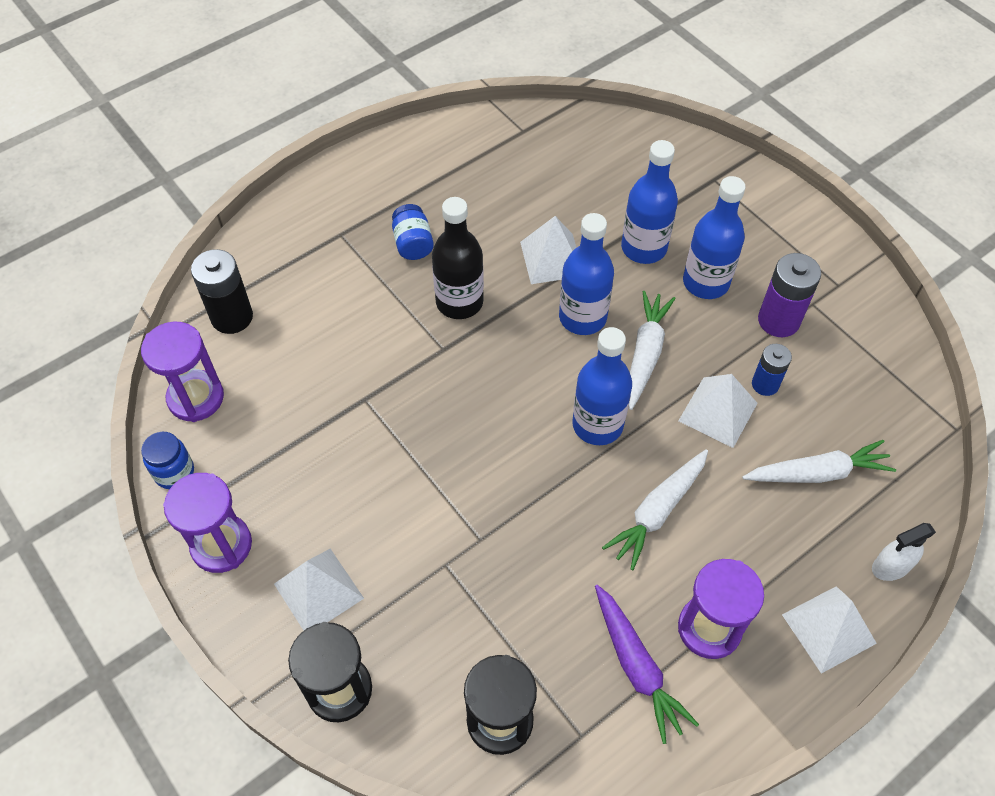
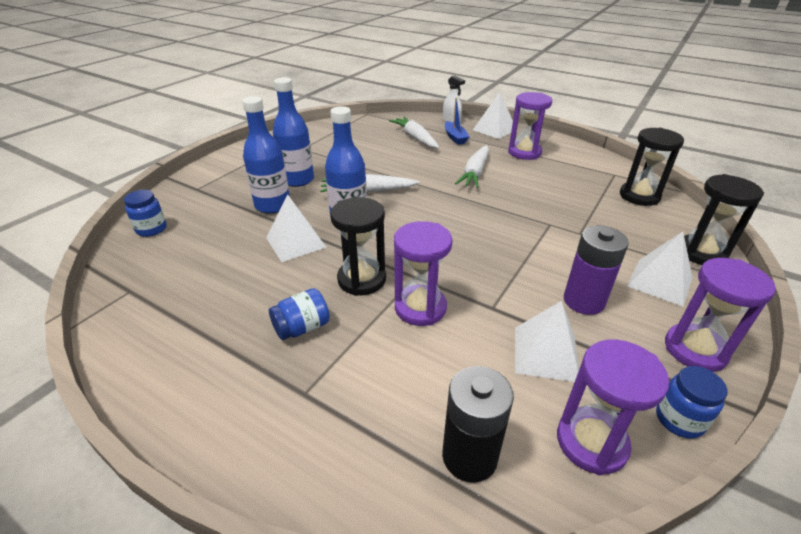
camera: 110 degrees left, 20 degrees down
(394, 338) = (420, 308): none -> purple hourglass
(459, 302) = (362, 279): black bottle -> black hourglass
(597, 425) = (433, 199): blue bottle -> none
(628, 142) = (151, 229): none -> blue jar
(637, 666) = (564, 166): purple carrot -> none
(658, 511) = (475, 173): white carrot -> white carrot turned 90 degrees clockwise
(717, 412) = (396, 165): white pyramid -> white pyramid (546, 353)
(765, 384) = (368, 155): blue battery -> none
(778, 320) = (319, 156): purple battery -> purple battery (583, 301)
(805, 539) = (455, 137): none -> blue boat

